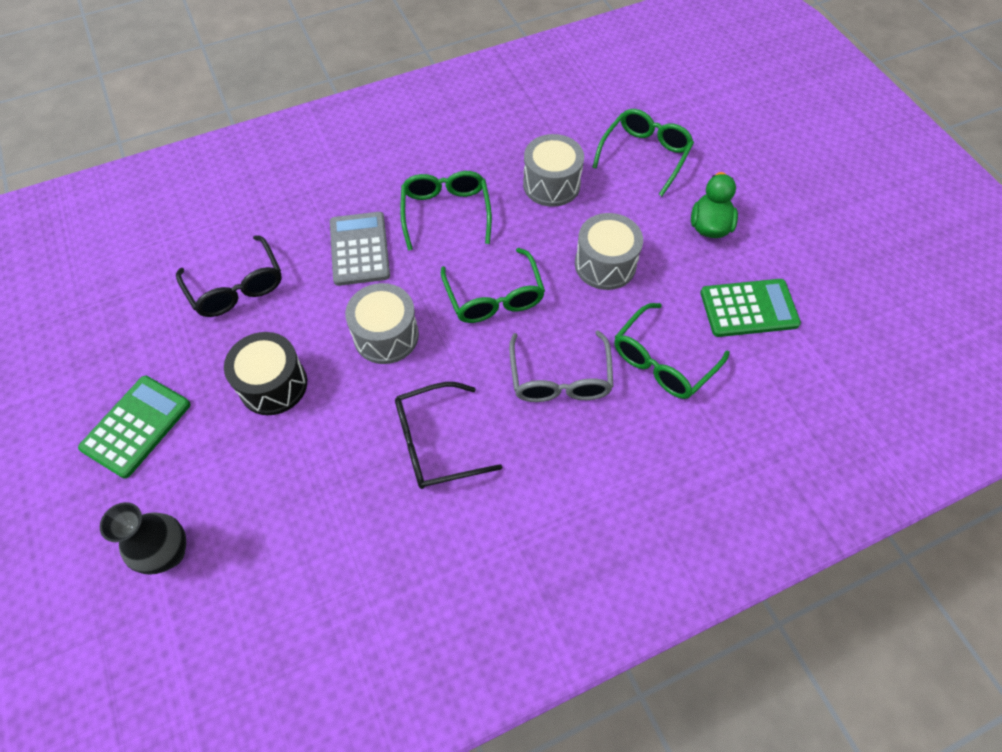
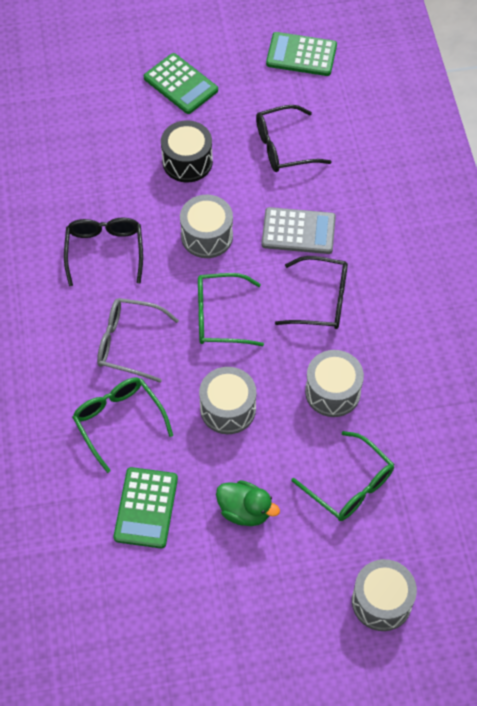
camera: 105 degrees right, 0 degrees up
(81, 299) = (301, 55): none -> green calculator
(168, 553) = (83, 98): black vase -> none
(446, 212) = (321, 300): green glasses -> black glasses
(742, 117) = (381, 601): none -> grey drum

